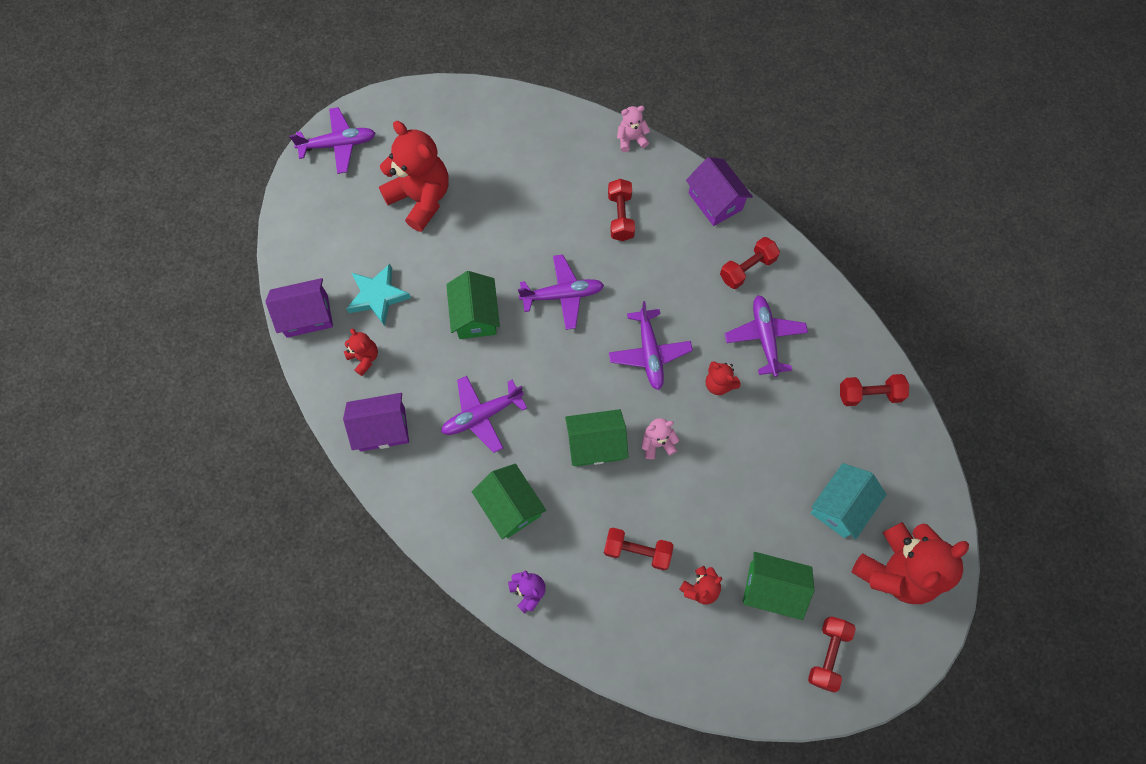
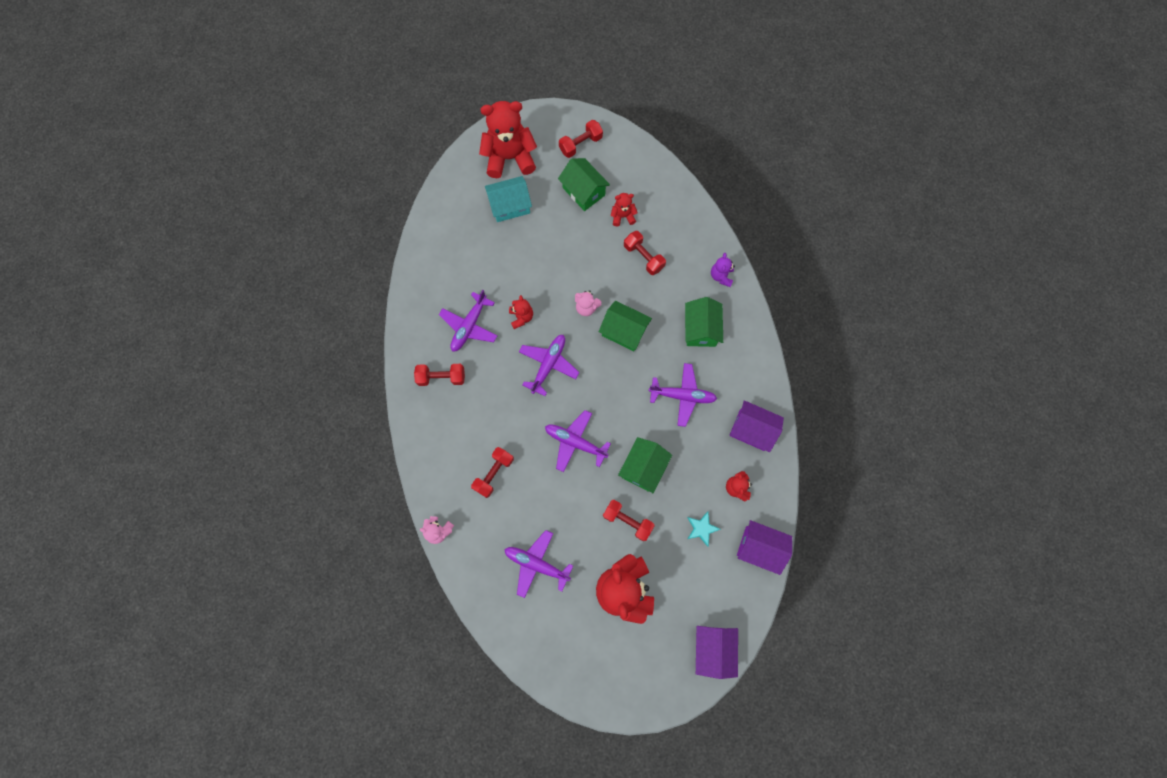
camera: 145 degrees left, 5 degrees up
(338, 144) = (658, 685): purple plane -> purple plane (536, 564)
(378, 296) = (701, 528): turquoise star -> turquoise star, size x0.66
(715, 201) = (421, 439): purple house -> purple house (712, 648)
(869, 394) = (438, 251): red dumbbell -> red dumbbell (627, 521)

